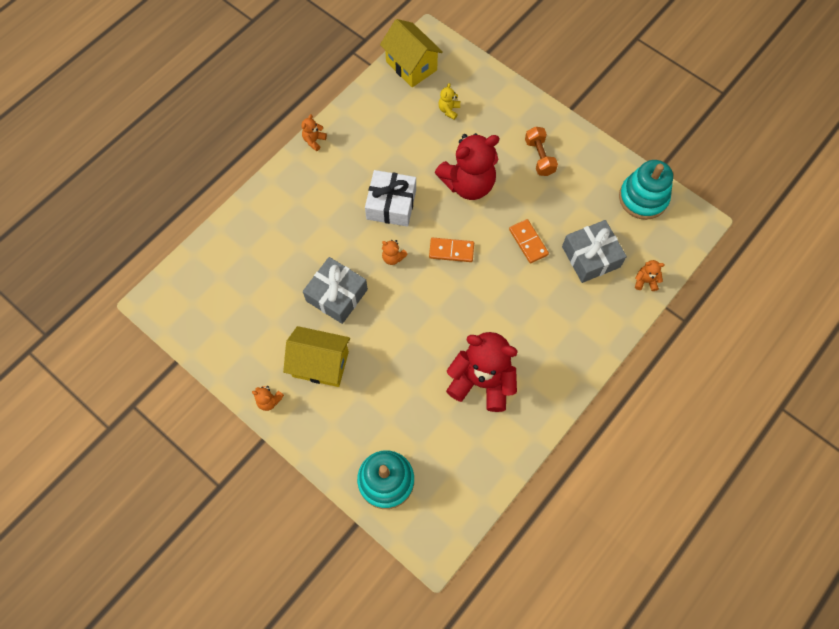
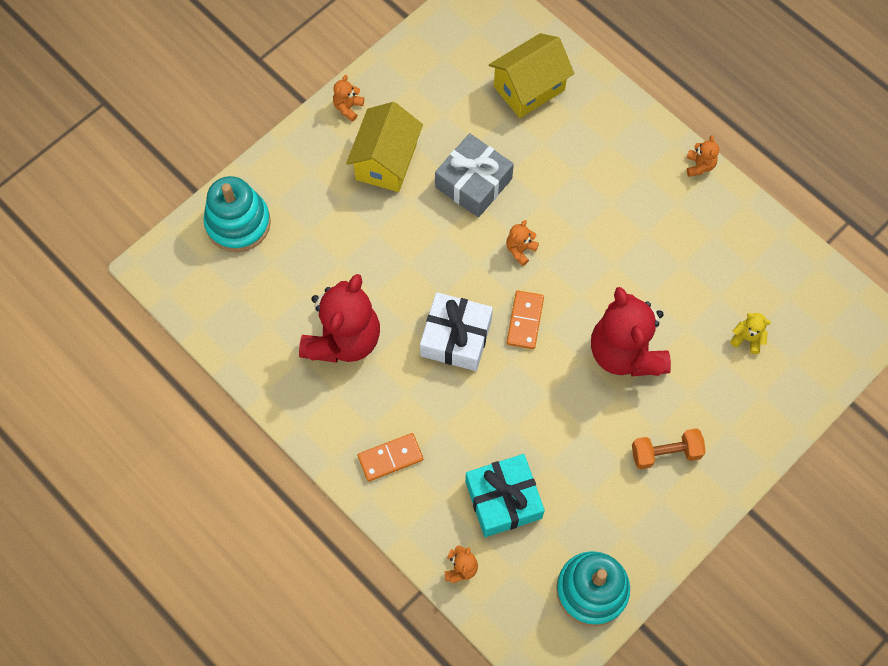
camera: 95 degrees right, 0 degrees up
(314, 140) = (699, 166): orange teddy bear -> orange teddy bear turned 60 degrees clockwise
(391, 204) = (598, 253): white gift -> white gift (456, 337)
(411, 66) = (824, 295): yellow house -> yellow house (529, 88)
(528, 242) = (531, 420): orange domino -> orange domino (390, 458)
(591, 257) = (503, 500): grey gift -> turquoise gift

